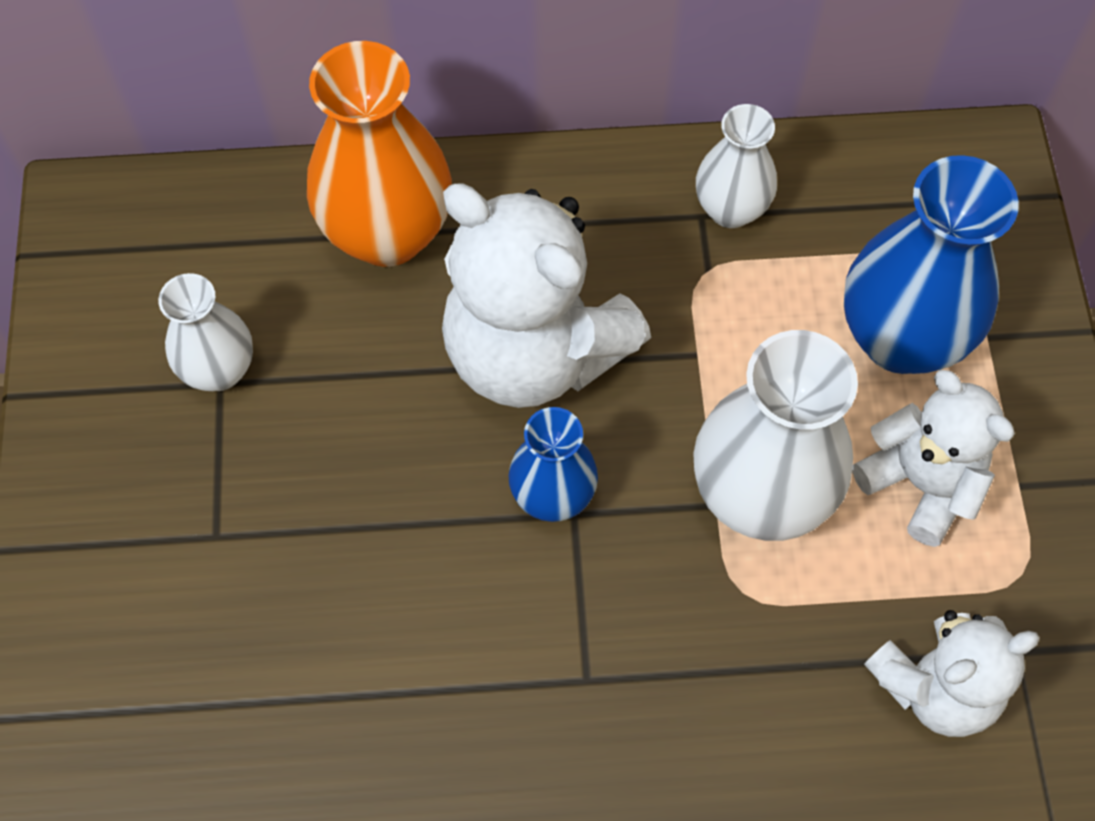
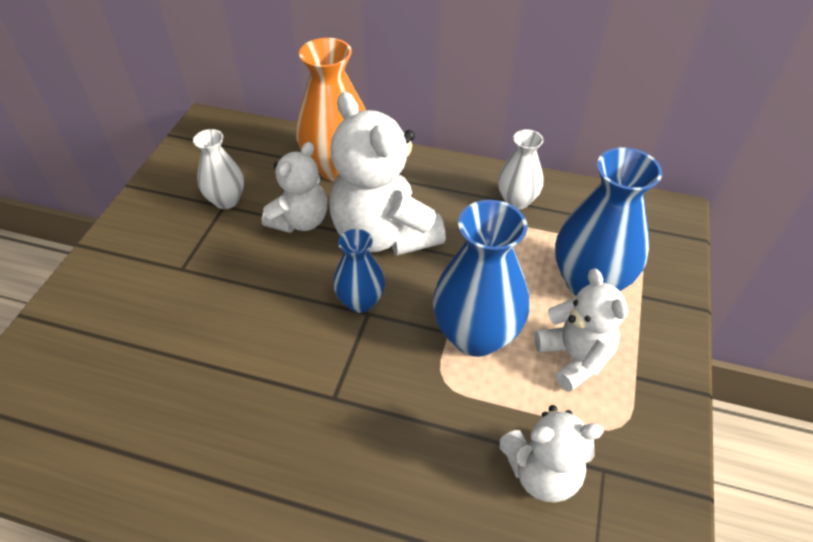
camera: 20 degrees right, 15 degrees down
(376, 371) = (300, 221): none -> white teddy bear
(760, 495) = (476, 335): white vase -> blue vase

